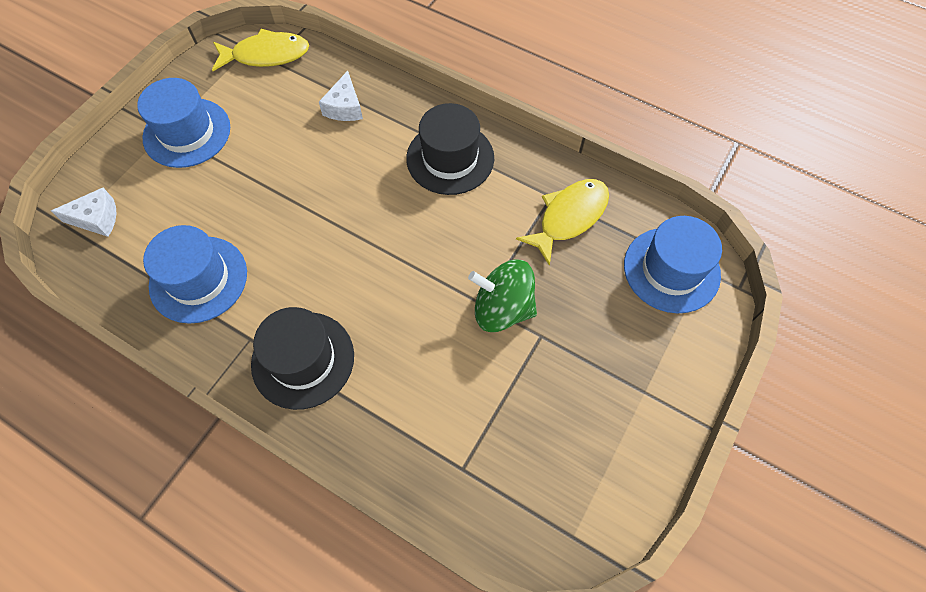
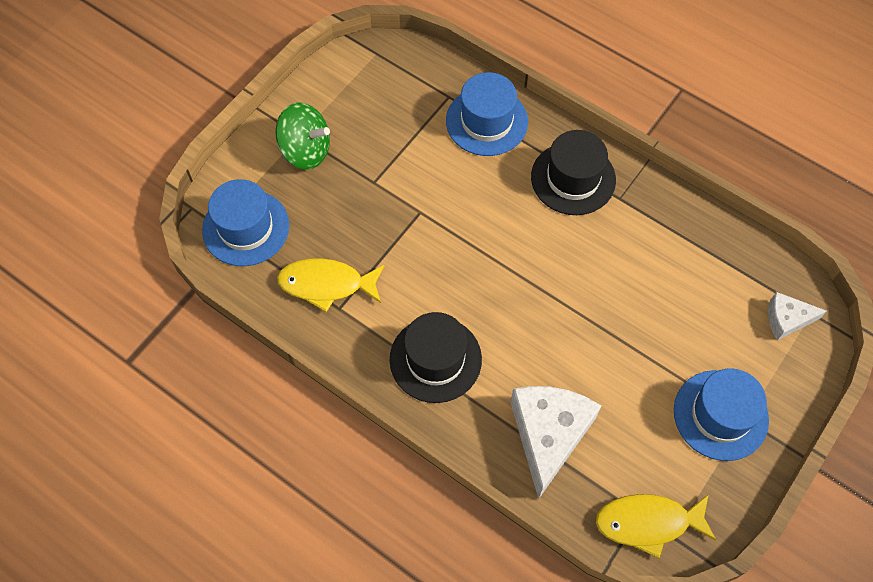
camera: 175 degrees left, 0 degrees up
(198, 279) = (674, 252): blue hat -> blue hat (486, 121)
(345, 107) = (548, 435): white cheese -> white cheese, size x1.89
(502, 308) = (403, 206): green spinning top -> green spinning top (306, 150)
(569, 217) = (326, 284): yellow fish -> yellow fish turned 45 degrees clockwise

